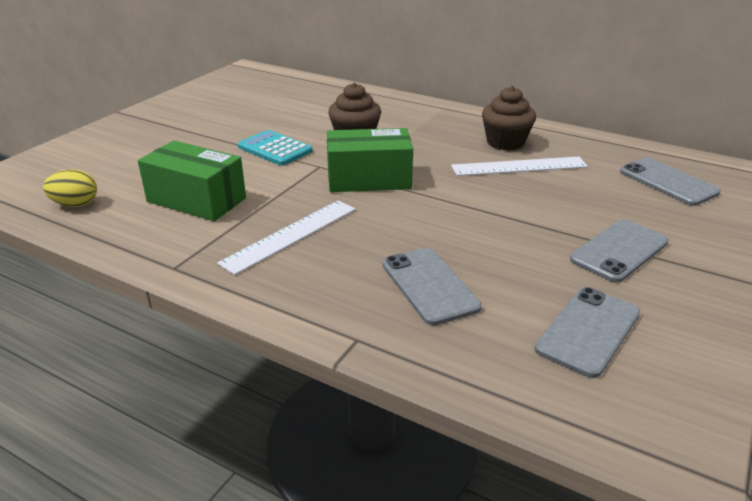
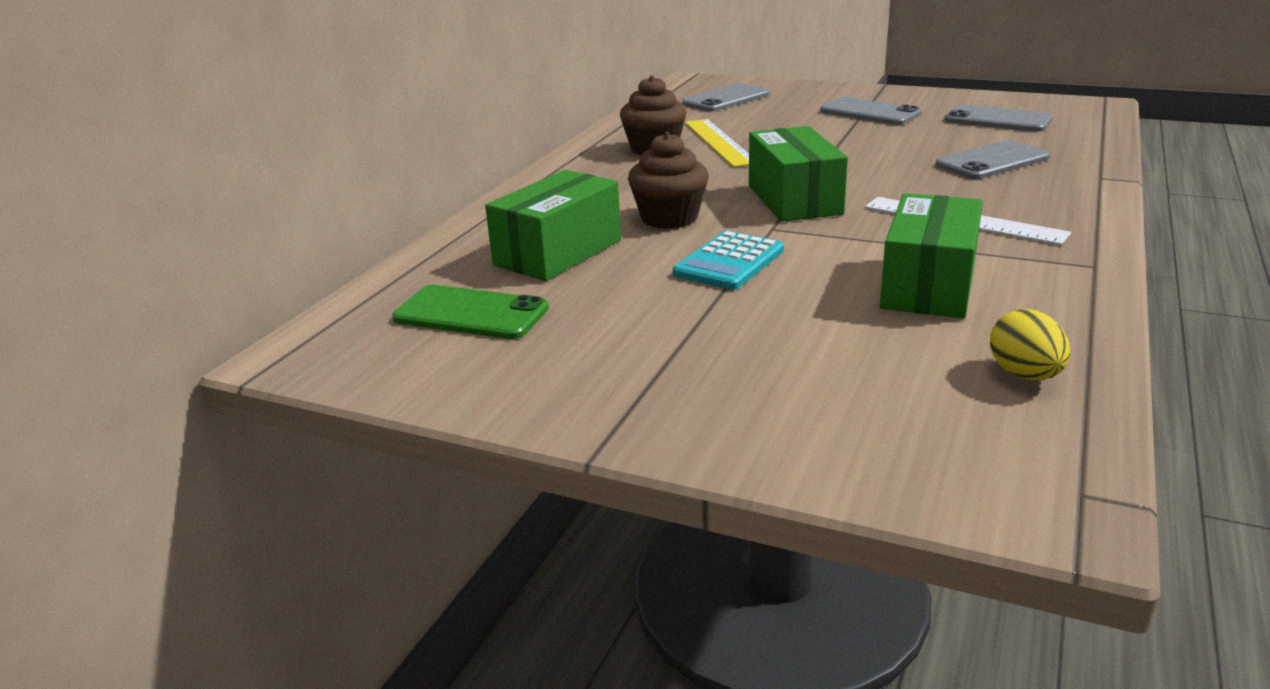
camera: 95 degrees left, 5 degrees down
(259, 93) = (471, 313): none -> green phone
(319, 110) = (558, 252): none -> green box
(519, 166) = (719, 142): white ruler -> yellow ruler

